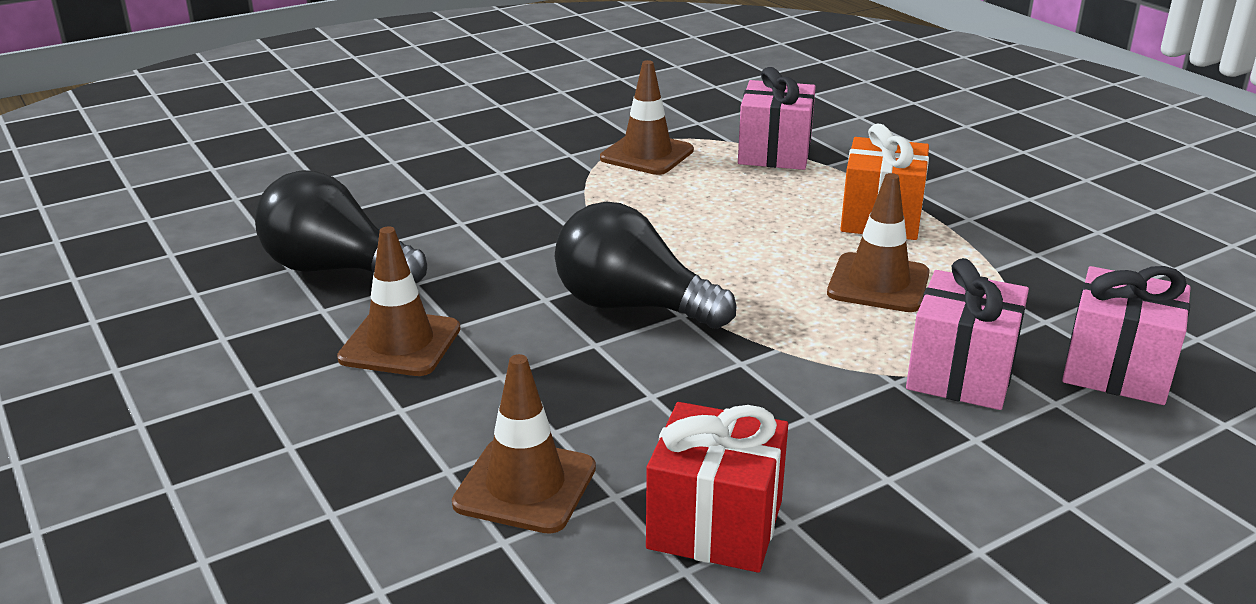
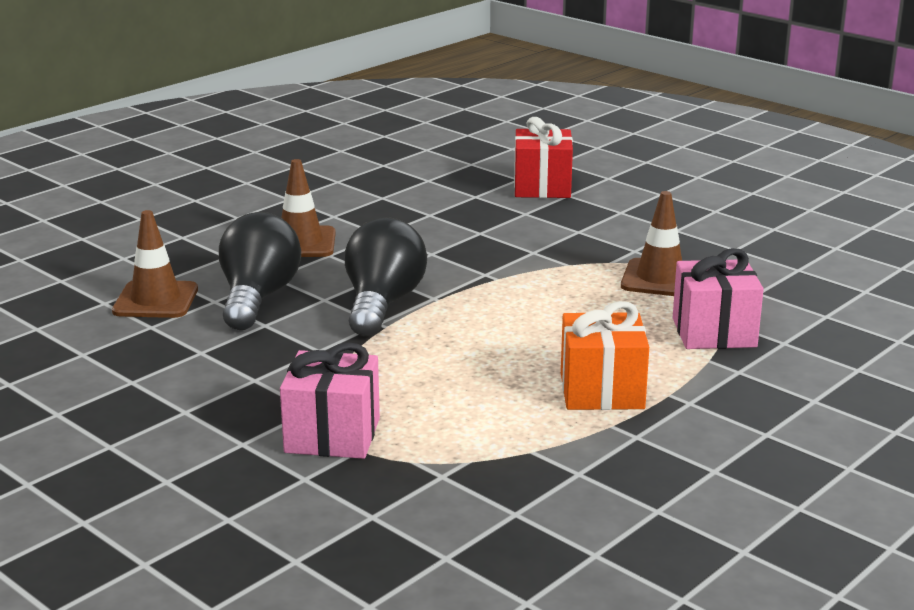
camera: 75 degrees right, 5 degrees down
(335, 269) = (387, 209): black light bulb -> black light bulb (258, 298)
(715, 525) = (125, 358): red gift -> red gift (542, 187)
(878, 283) = (470, 395): brown traffic cone -> none
(1116, 370) = (366, 508): pink gift -> none

